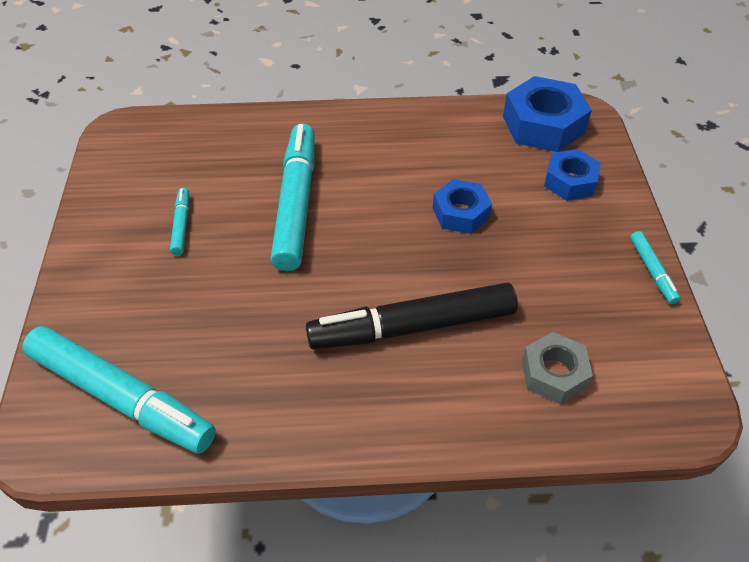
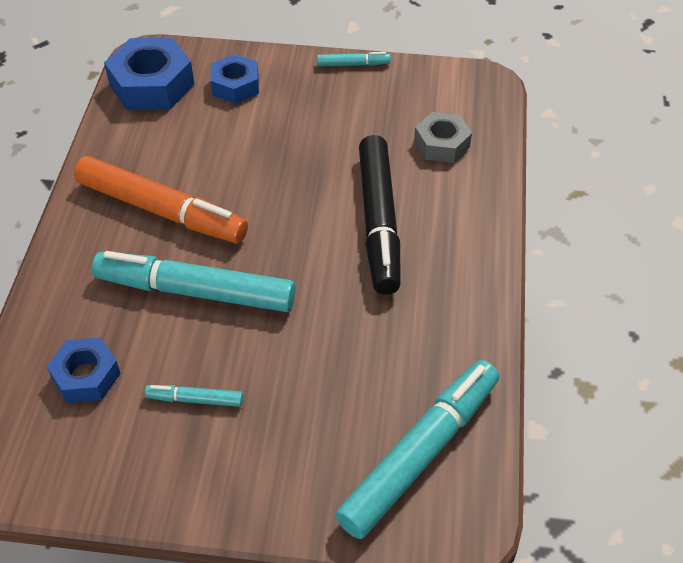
camera: 80 degrees left, 0 degrees up
(385, 164) = (162, 210): none -> orange marker
(460, 213) = (251, 166): blue nut -> blue nut (86, 376)

